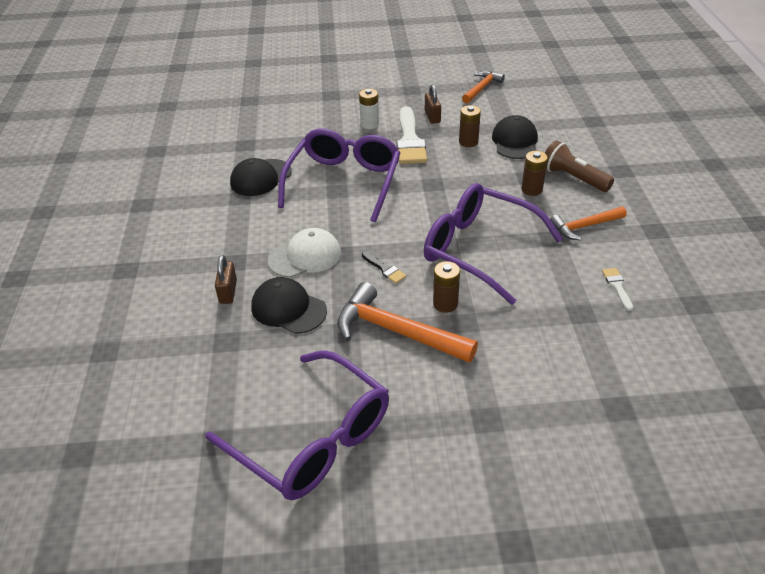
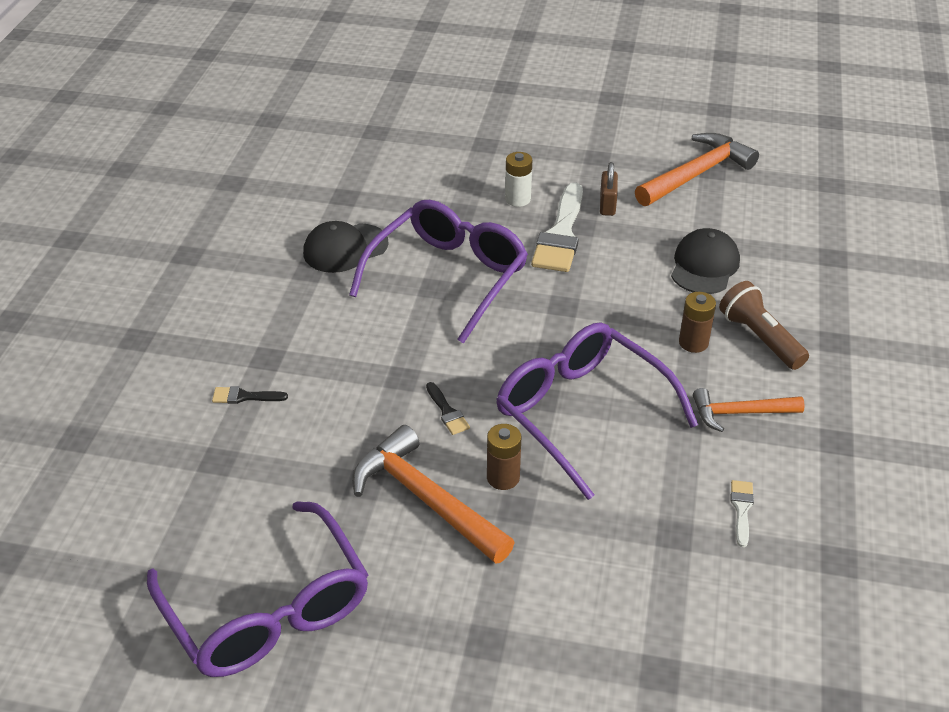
camera: 15 degrees right, 0 degrees up
(228, 292) = (244, 396): brown padlock -> black brush
(288, 309) = (307, 436): black cap -> none
(305, 256) = (355, 371): white cap -> none
(468, 142) = (639, 253): brown battery -> none
(482, 88) = (697, 174): orange hammer -> orange hammer, size x1.63

